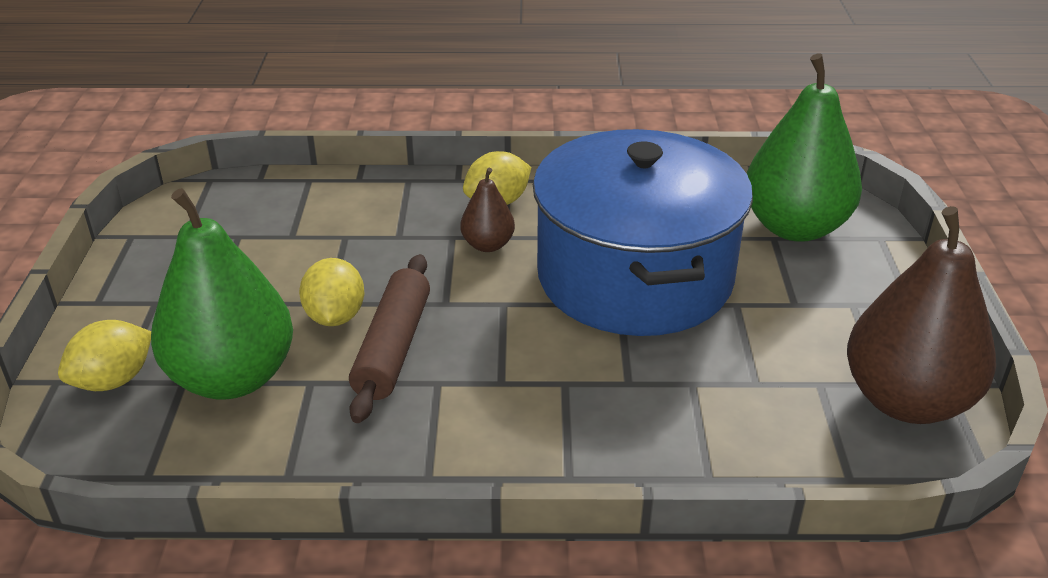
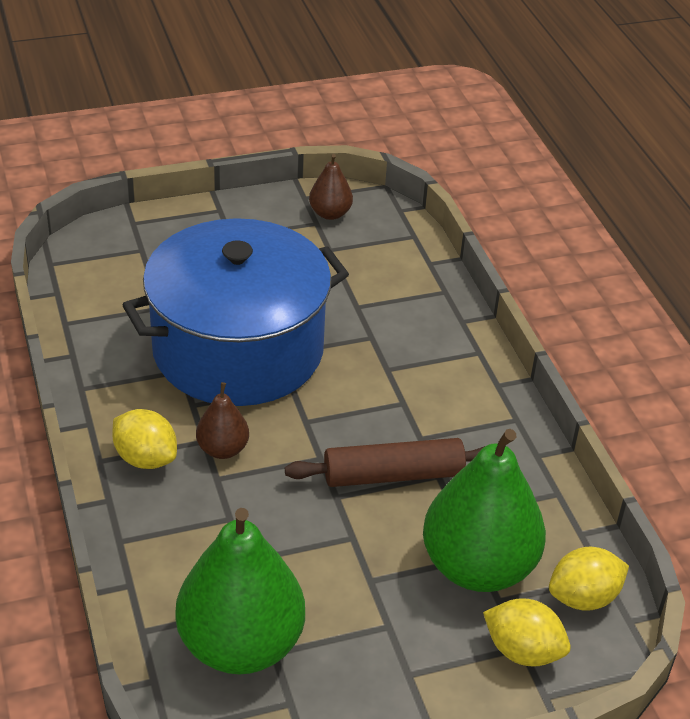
camera: 110 degrees left, 5 degrees up
(335, 316) = (370, 526): yellow lemon -> yellow lemon (583, 597)
(794, 227) = (131, 267): green pear -> green pear (240, 645)
(906, 401) = (330, 213): brown pear -> brown pear, size x0.48

